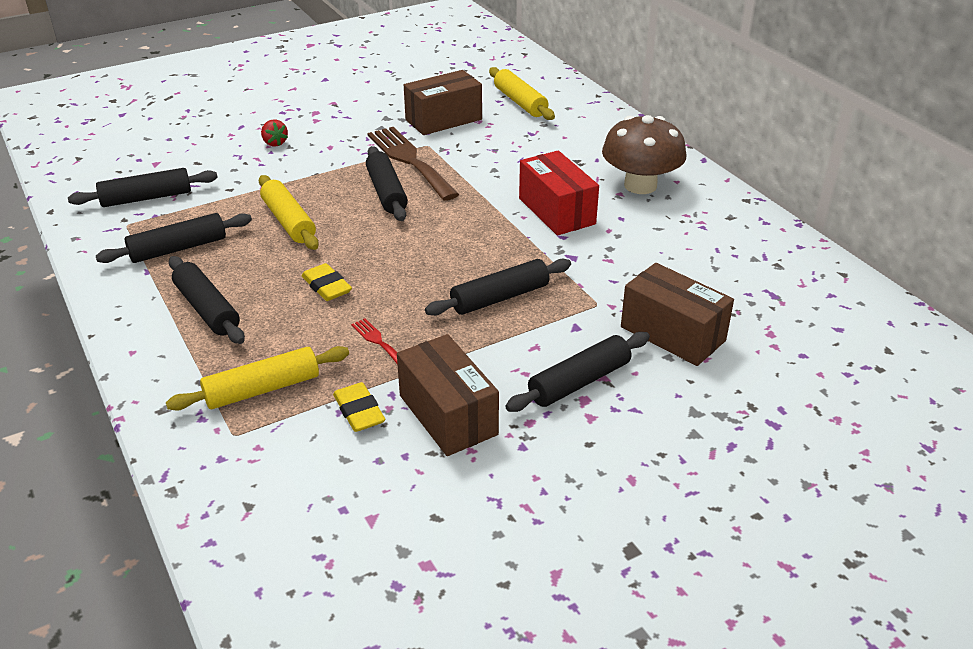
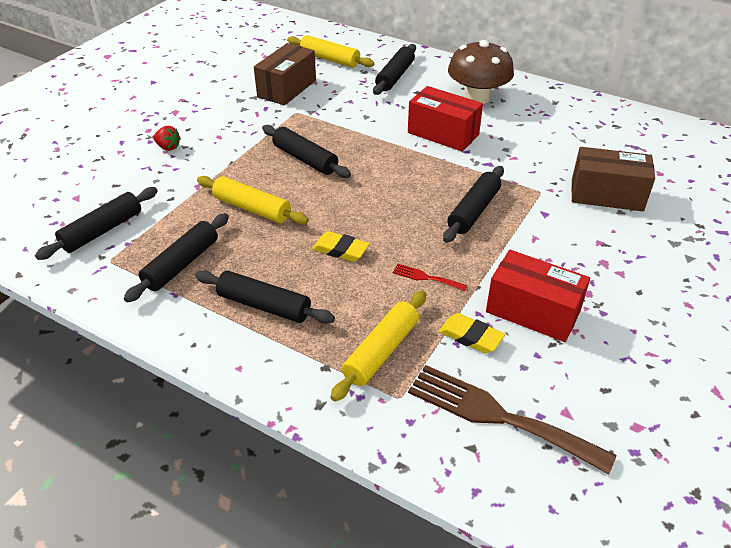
camera: 30 degrees left, 5 degrees up
(410, 160) = (295, 128): brown fork -> brown fork (498, 416)
(448, 415) = (533, 311): brown box -> red box
(579, 382) = (588, 251): black rolling pin -> black rolling pin (395, 76)

